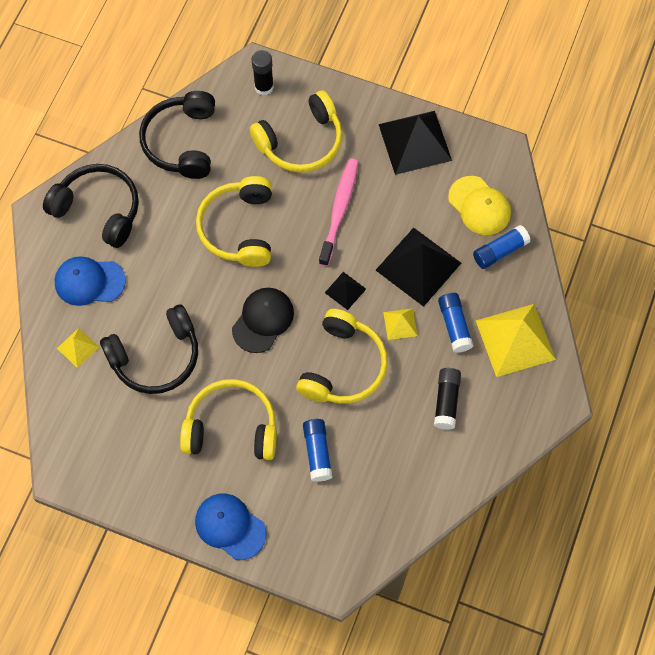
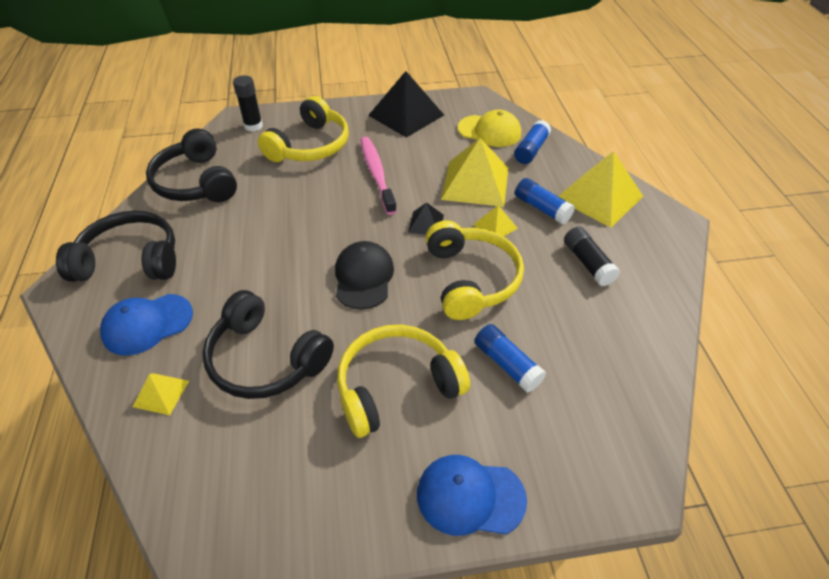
camera: 30 degrees left, 20 degrees down
(156, 357) = (265, 359): black headphones -> black headphones turned 90 degrees clockwise
(239, 228) = (291, 219): yellow headphones -> none
(418, 266) = (475, 183): black pyramid -> yellow pyramid

